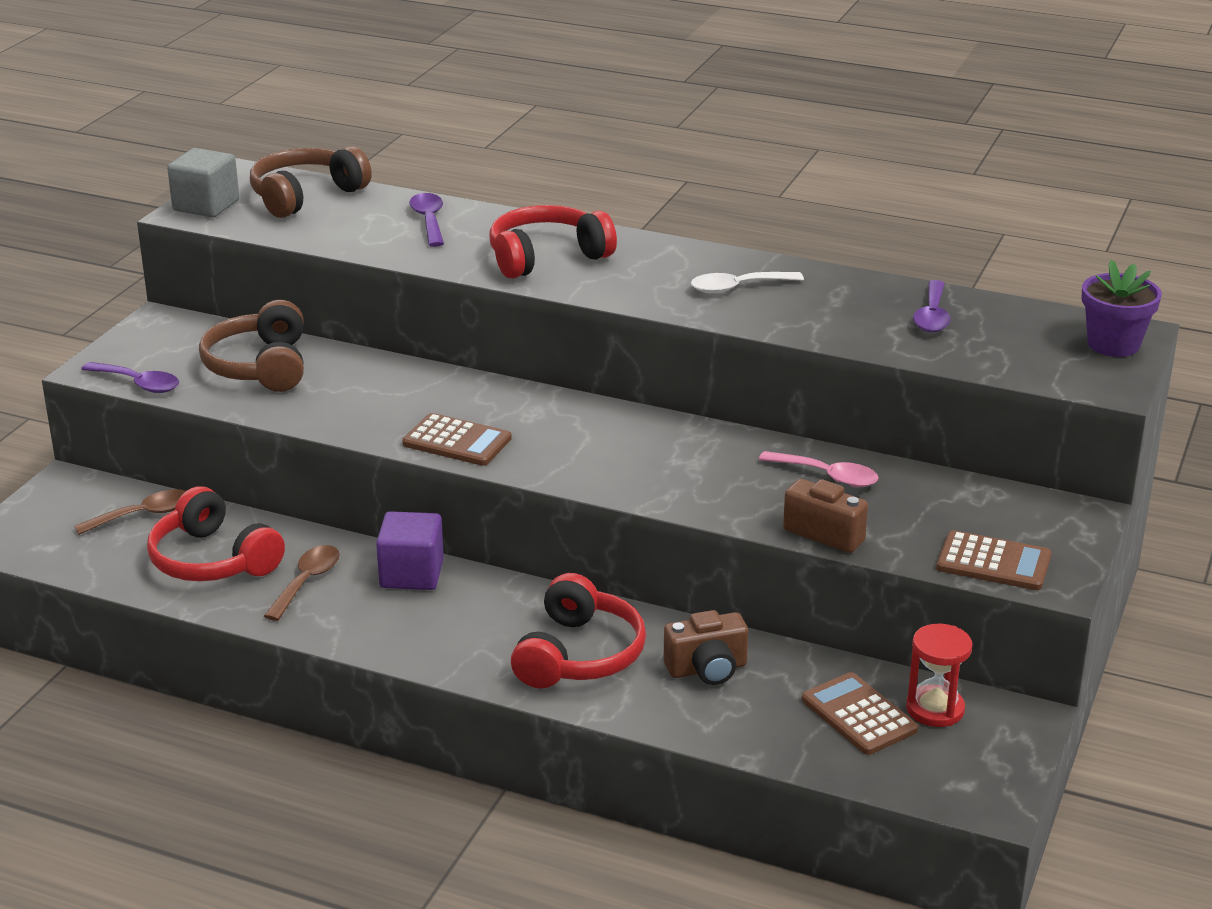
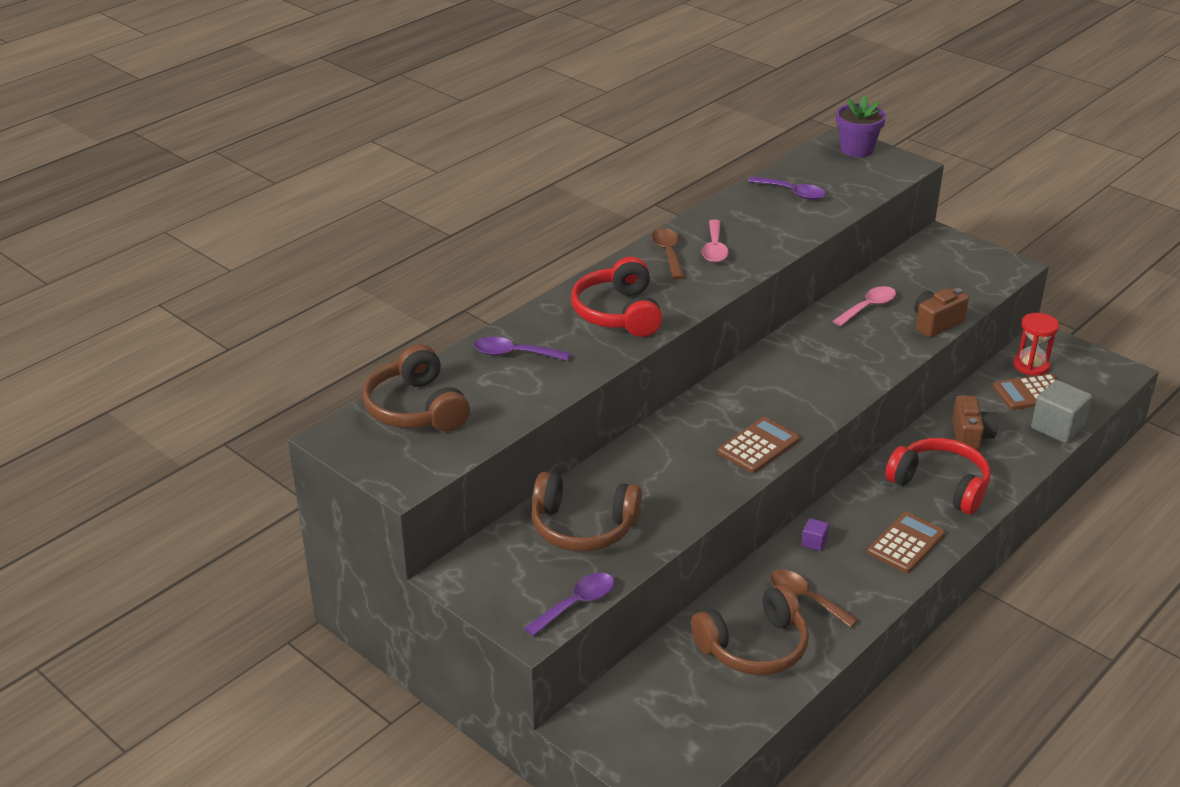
camera: 70 degrees left, 5 degrees up
(143, 515) = (664, 680): brown spoon -> brown spoon (668, 253)
(206, 205) = (396, 467): grey cube -> grey cube (1057, 427)
(213, 560) = (754, 646): red headphones -> brown headphones
(411, 574) = (814, 542): purple cube -> purple cube, size x0.48
(737, 287) = (714, 248): white spoon -> pink spoon
(993, 562) = (986, 278): brown calculator -> brown calculator (906, 543)

